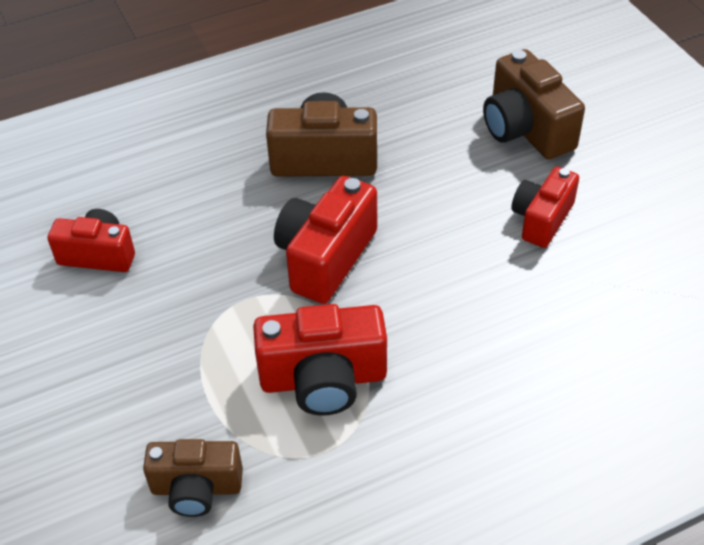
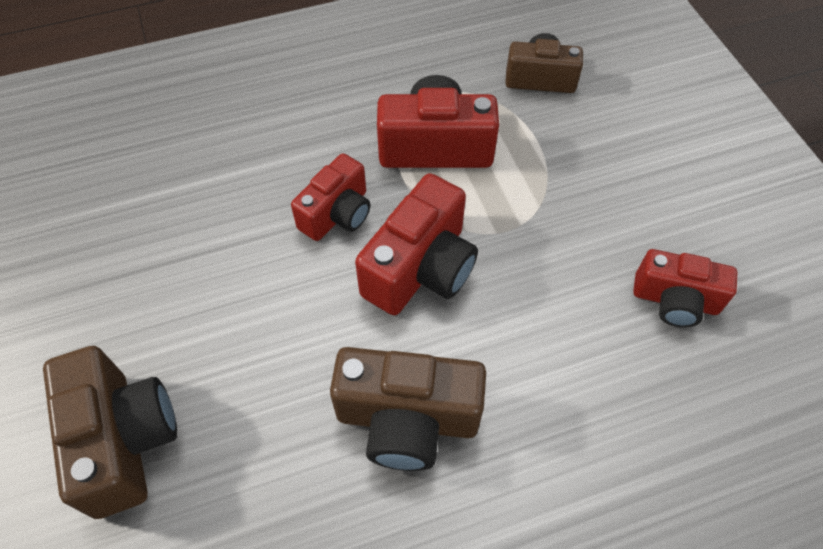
camera: 175 degrees left, 10 degrees up
(541, 219) = (171, 290): red camera -> red camera (337, 214)

